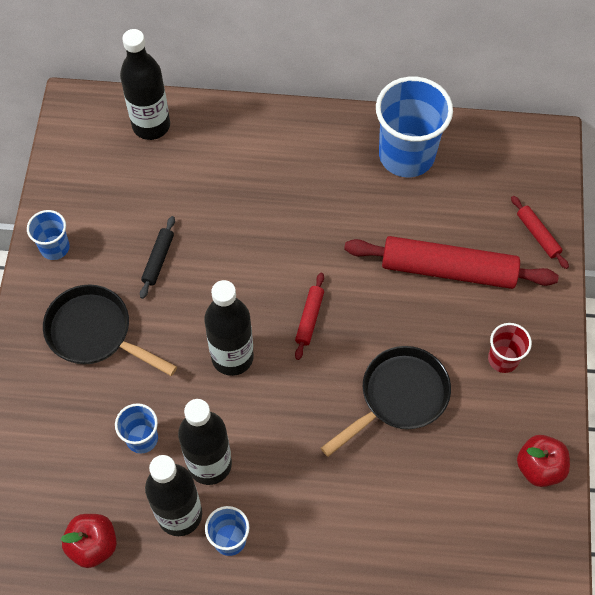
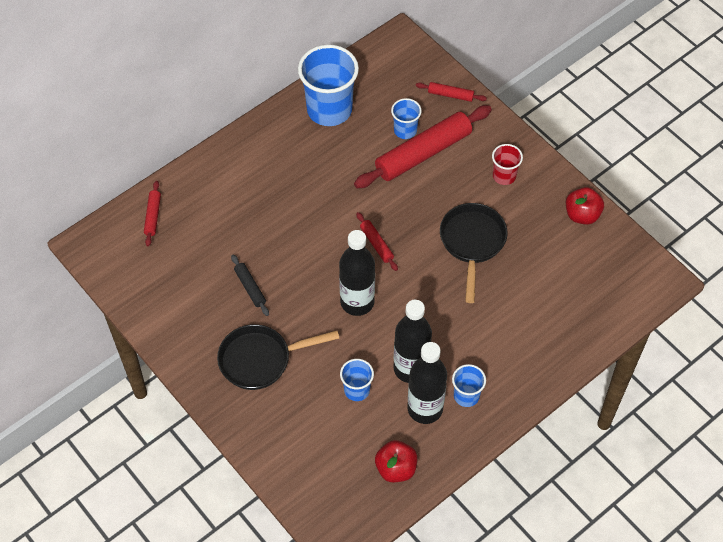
camera: 45 degrees left, 5 degrees down
(55, 247) = (176, 335): blue cup -> blue cup (405, 130)
(151, 125) = (153, 216): black bottle -> red rolling pin

